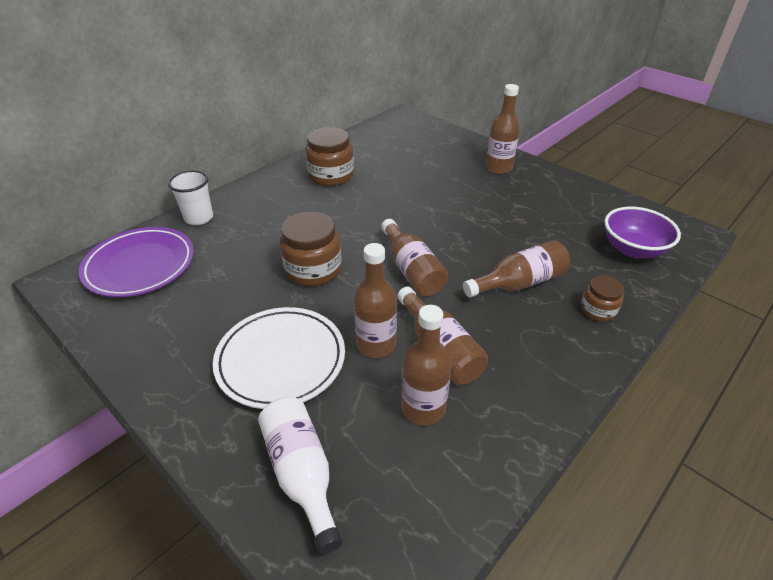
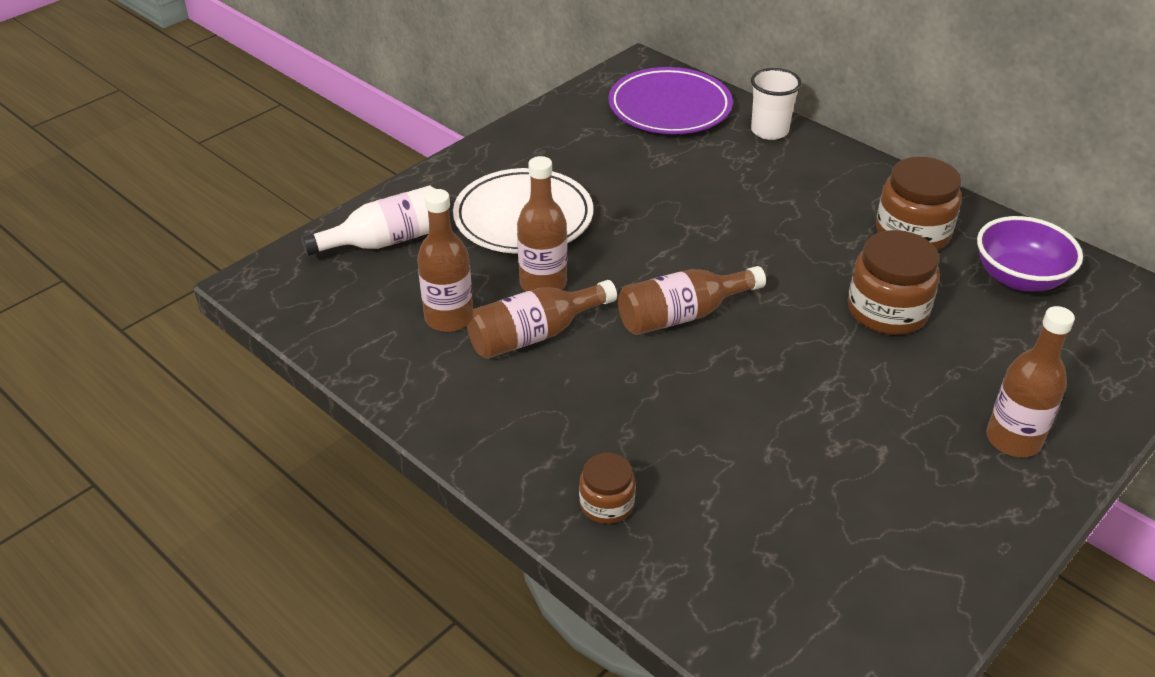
camera: 90 degrees right, 0 degrees up
(313, 269) = (675, 229): brown jar -> brown jar (887, 311)
(519, 283) = (663, 423): brown bottle -> none
(633, 249) = (770, 593): purple bowl -> purple bowl (1019, 278)

